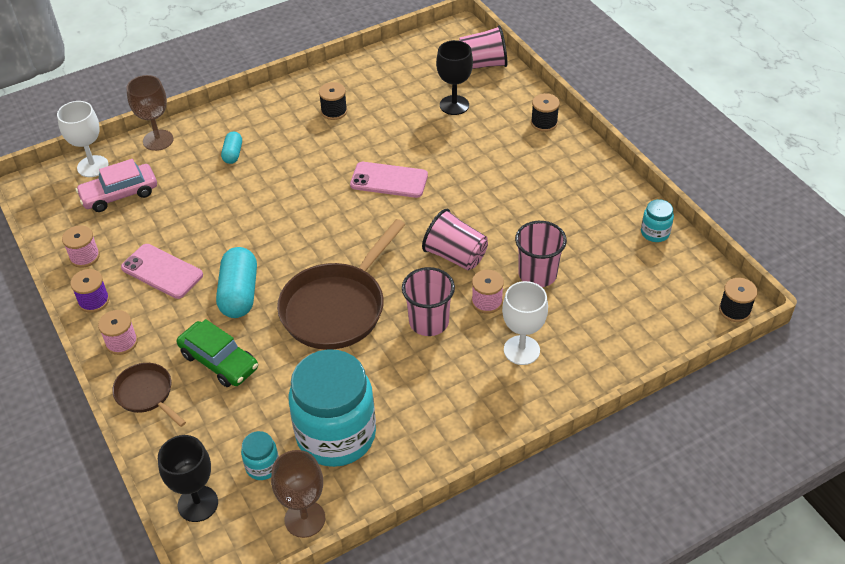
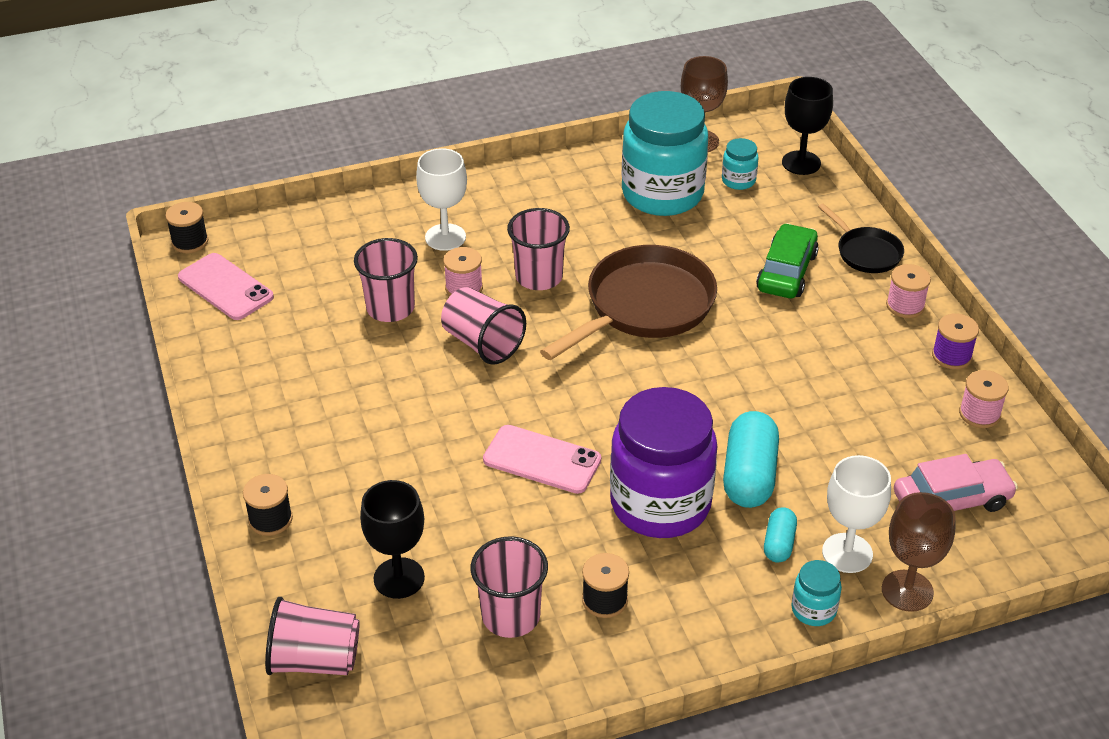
camera: 170 degrees left, 5 degrees down
(93, 166) = (1007, 557): white goblet -> white goblet (847, 553)
(146, 394) = (866, 252): brown pan -> black pan
(162, 271) = (868, 379): pink phone -> pink phone (225, 287)
(219, 361) = (787, 272): green car -> green car turned 60 degrees clockwise
(239, 294) = (764, 338): turquoise capsule -> turquoise capsule (749, 475)
(308, 165) = (660, 504): none -> purple jar
(385, 97) = (511, 616): none -> pink cup
(655, 233) = (218, 334): turquoise jar -> turquoise jar (813, 610)

